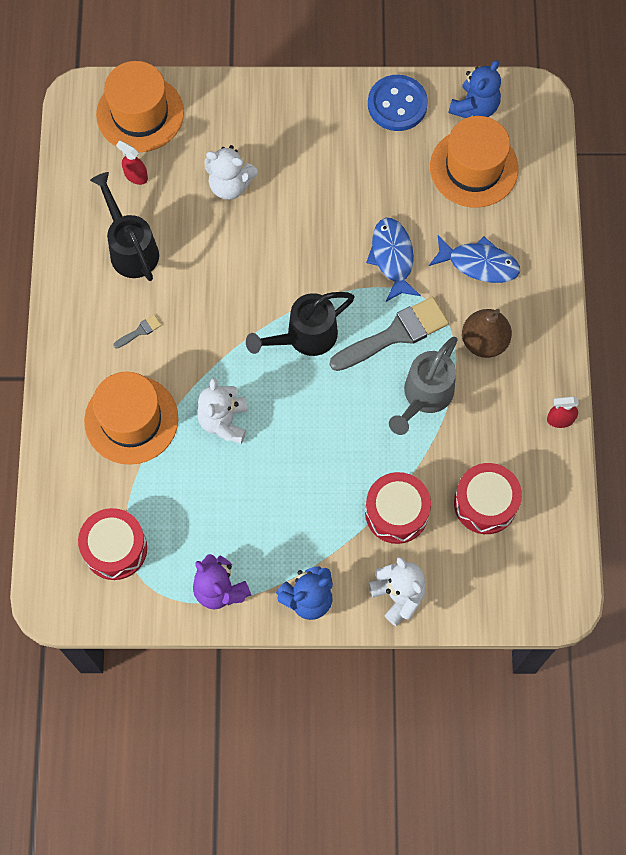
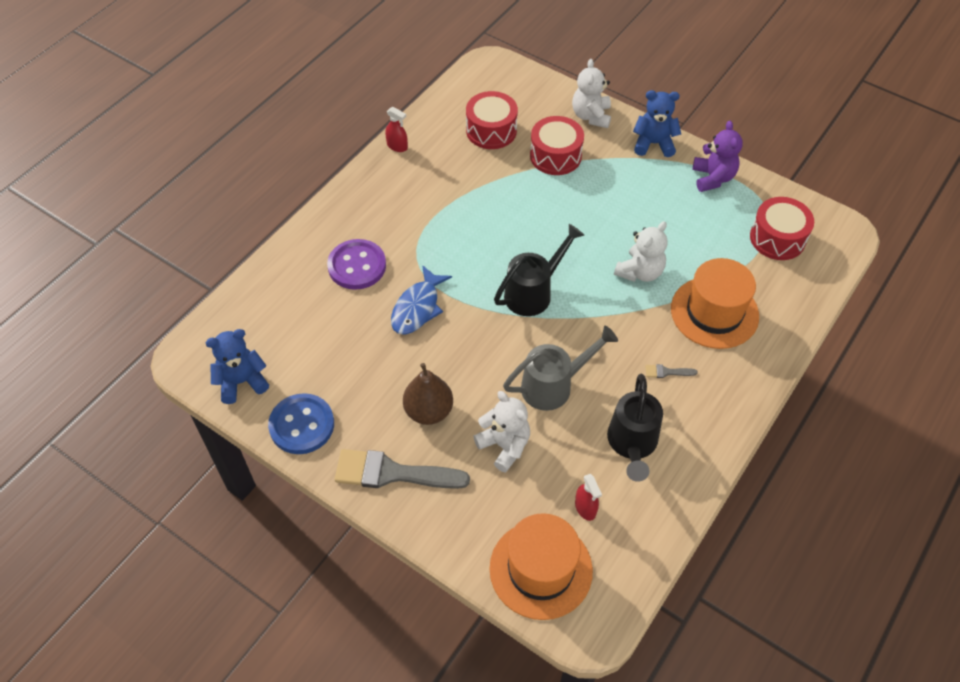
camera: 145 degrees left, 15 degrees down
(305, 337) = (533, 292): black watering can -> black watering can turned 45 degrees counterclockwise
(395, 334) = (463, 256): grey brush -> grey brush (392, 473)
(424, 396) = (477, 207): grey watering can -> grey watering can (553, 385)
(474, 168) = (291, 335): orange hat -> none
(479, 264) = (357, 266): blue fish -> purple button
(484, 341) = (403, 216): brown pear -> brown pear (429, 411)

